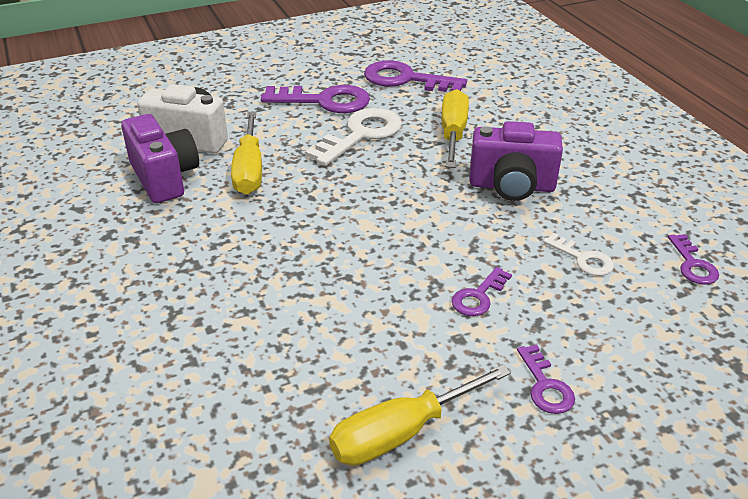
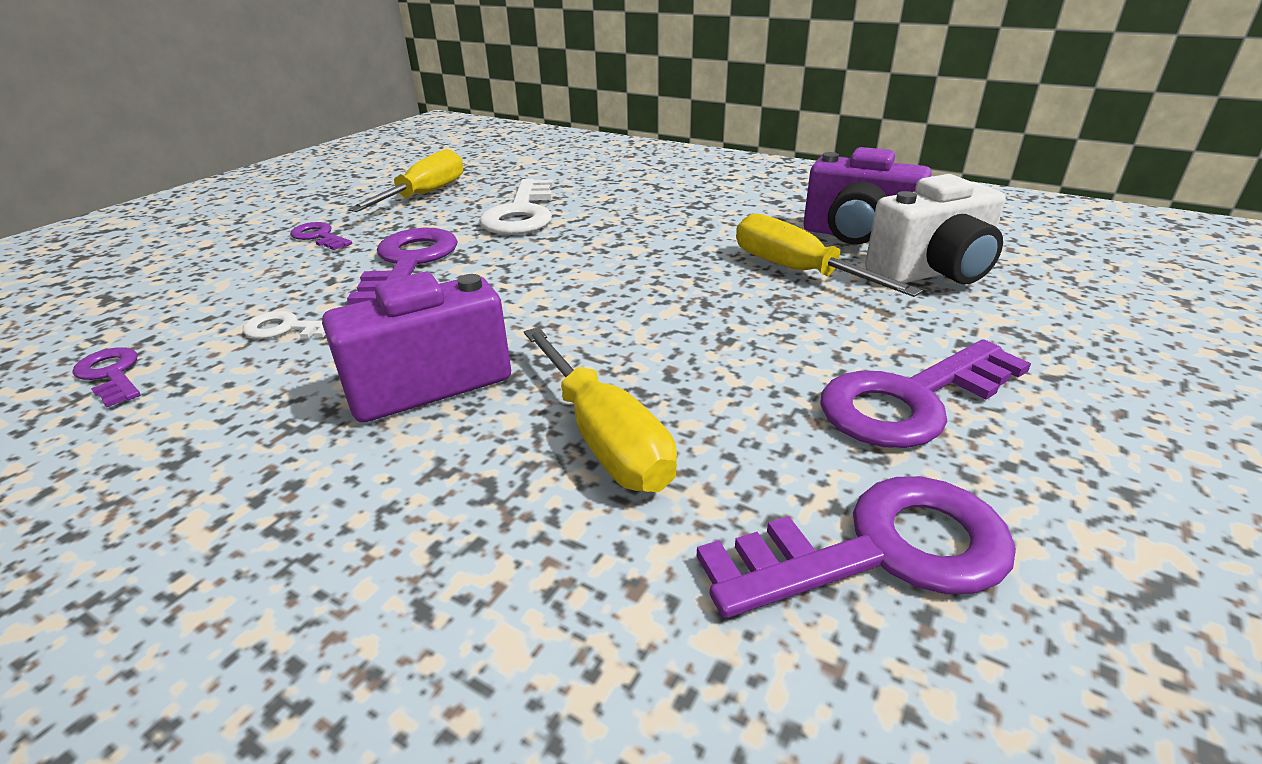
camera: 145 degrees right, 5 degrees down
(361, 134) = (750, 366): white key -> white key (522, 214)
(478, 296) = (409, 263): purple key -> purple key, size x1.89

